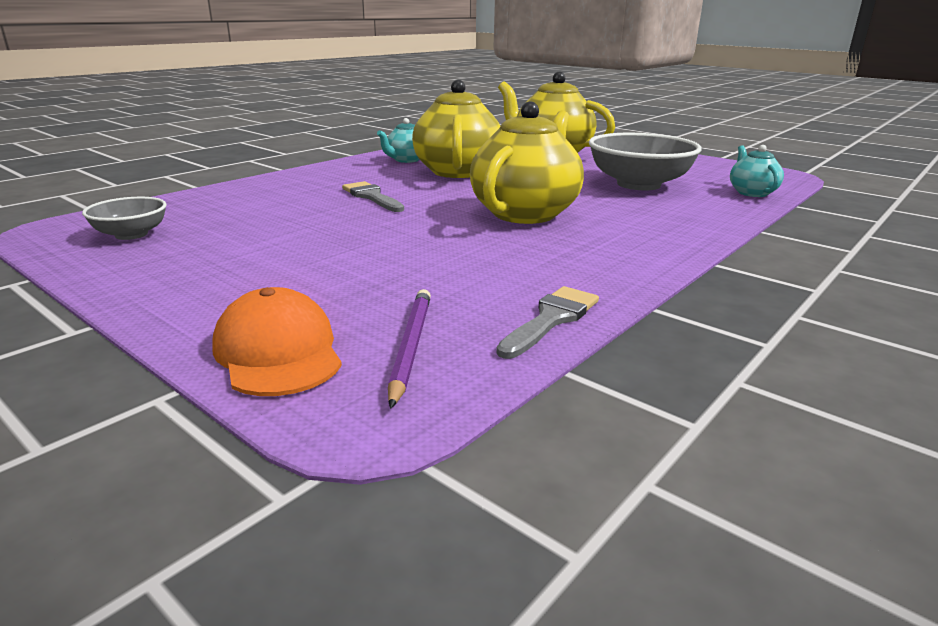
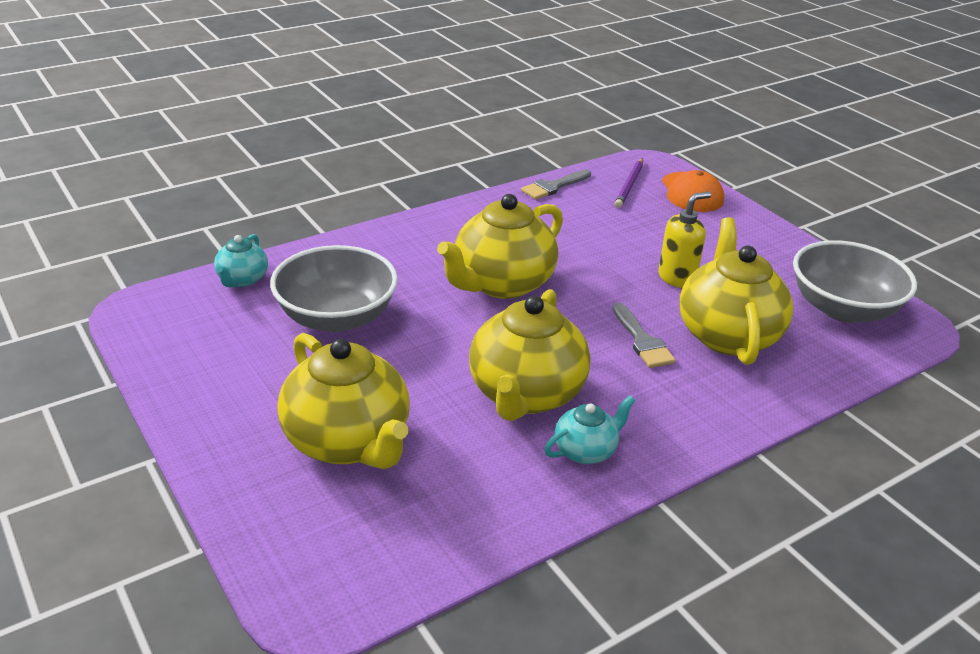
camera: 165 degrees left, 10 degrees up
(131, 234) = (842, 309): grey bowl -> grey bowl, size x1.89
(286, 206) = (727, 334): none -> yellow teapot
(331, 236) = (677, 278): none -> yellow soap dispenser

